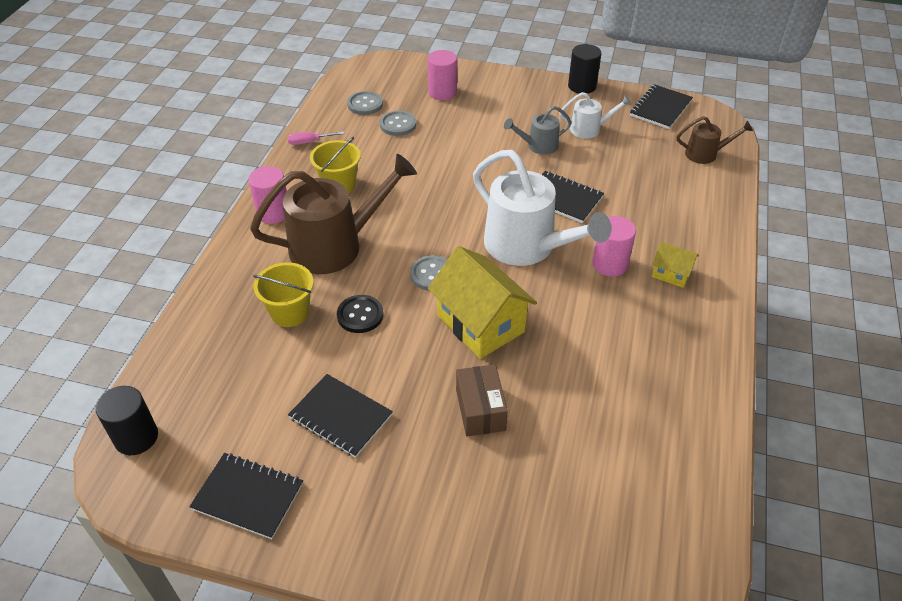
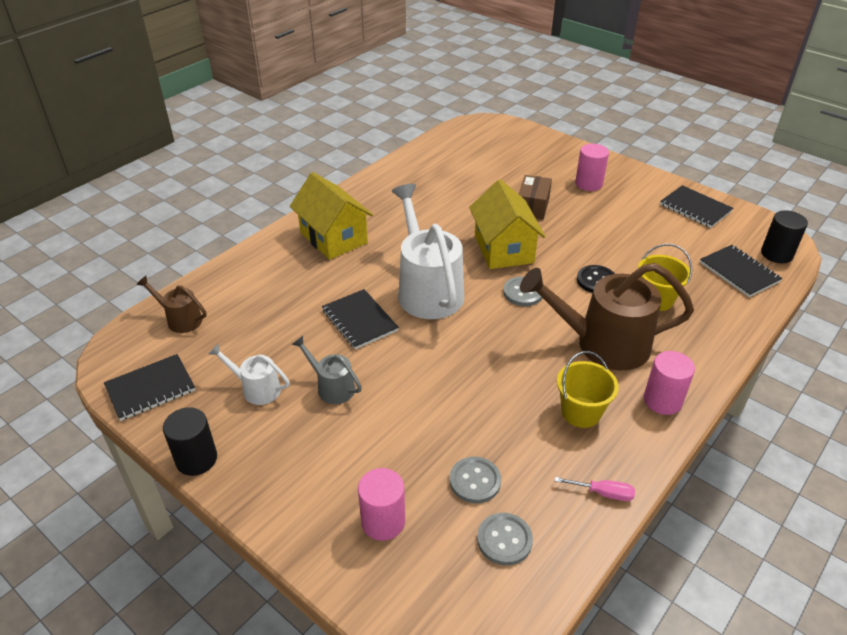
camera: 155 degrees left, 5 degrees down
(341, 416) = (628, 227): black notebook -> black notebook (739, 272)
(538, 146) = (331, 387): grey watering can -> grey watering can turned 150 degrees counterclockwise
(610, 264) = (372, 257): pink cylinder -> pink cylinder (588, 183)
(671, 274) = (334, 238): yellow house -> yellow house, size x2.03

